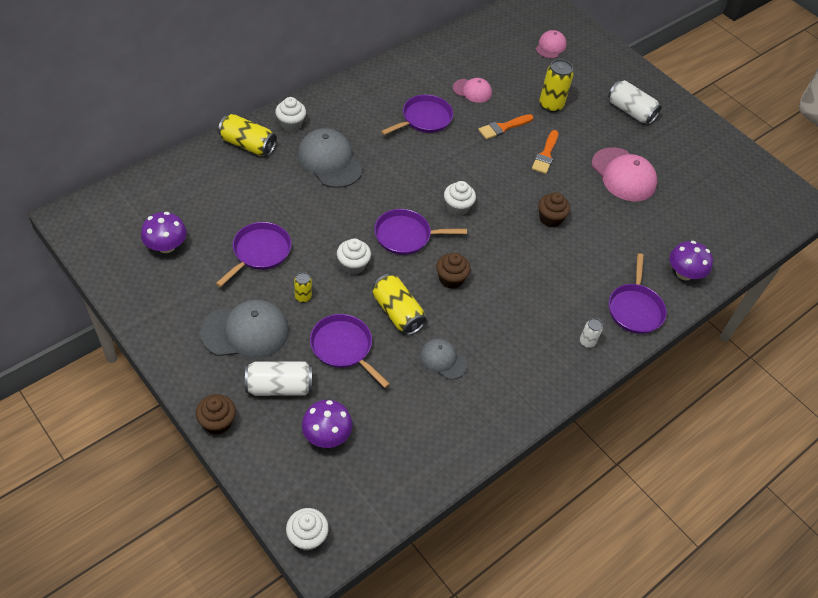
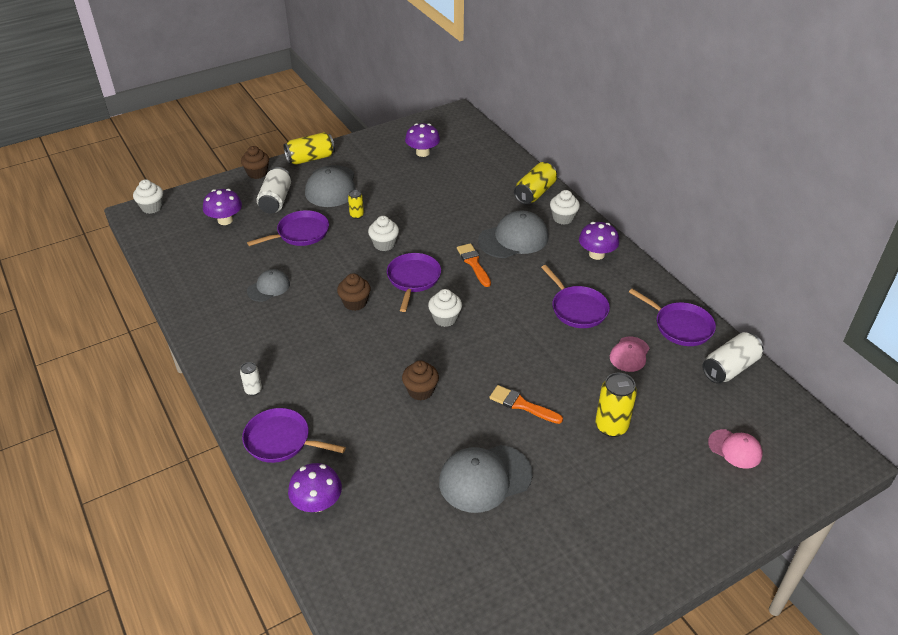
camera: 105 degrees right, 10 degrees down
(259, 252) = (408, 195): purple pan -> purple pan (680, 326)
(346, 103) = (596, 254): none -> purple mushroom
(397, 312) = (326, 265): yellow can -> yellow can (310, 158)
(503, 127) = (567, 373): orange brush -> orange brush (473, 263)
(623, 175) = (485, 478): pink cap -> grey cap
(630, 111) = (608, 516): white can -> white can (729, 368)

